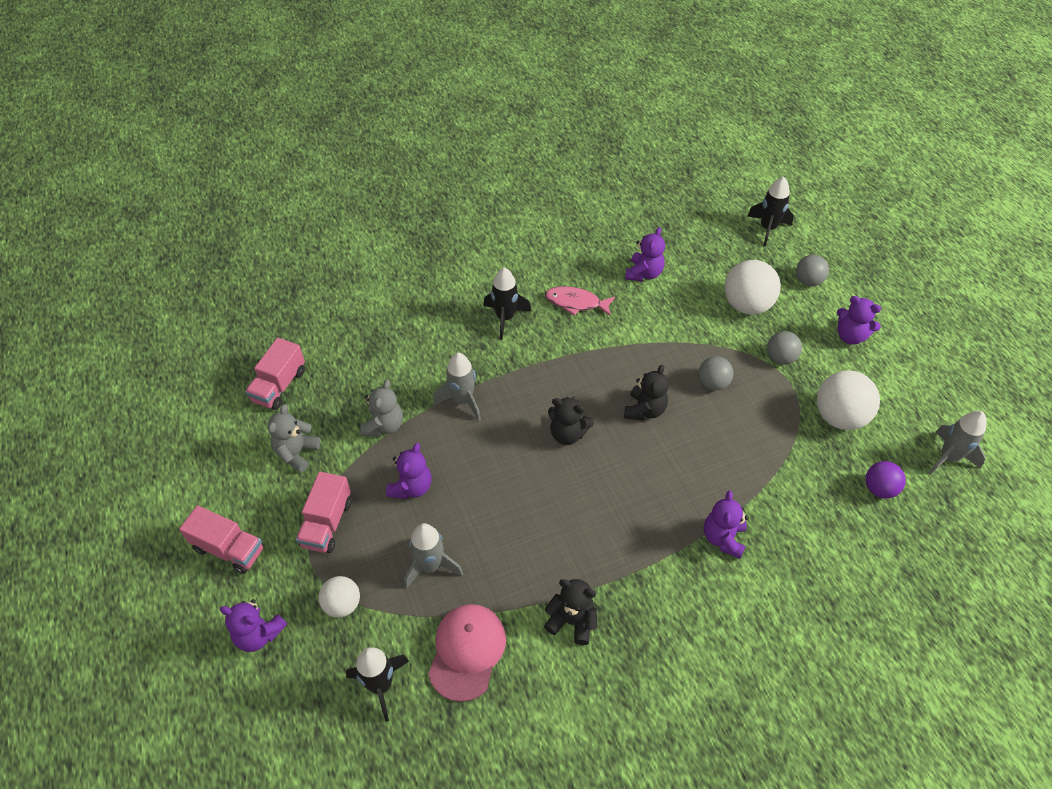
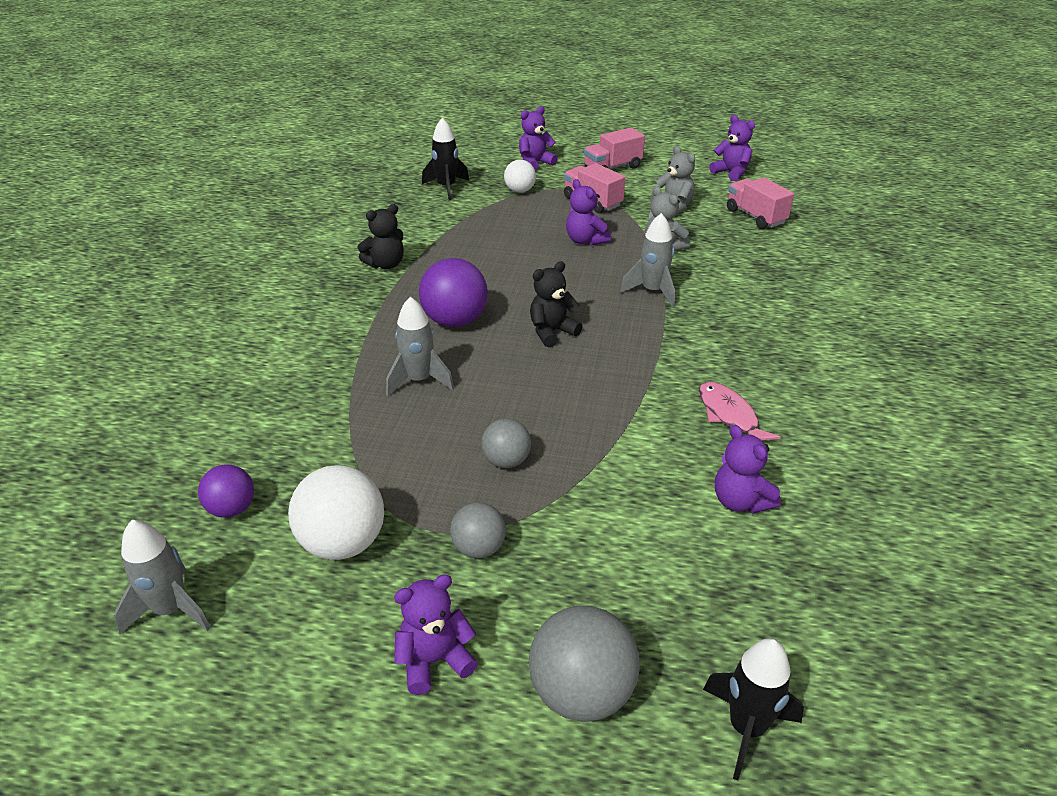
camera: 125 degrees right, 15 degrees down
(431, 566) = (506, 227): grey rocket -> grey rocket (419, 380)
(467, 651) = (425, 220): pink cap -> none
(505, 318) = (745, 355): black rocket -> none
(576, 303) = (729, 415): pink fish -> pink fish turned 75 degrees counterclockwise
(607, 504) = (455, 321): none -> purple ball
(645, 410) = (526, 391): black teddy bear -> none
(723, 538) = (340, 367): purple teddy bear -> purple teddy bear (731, 173)
(746, 305) = (597, 575): white ball -> none
(808, 281) = (581, 692): grey ball -> grey ball, size x1.68

